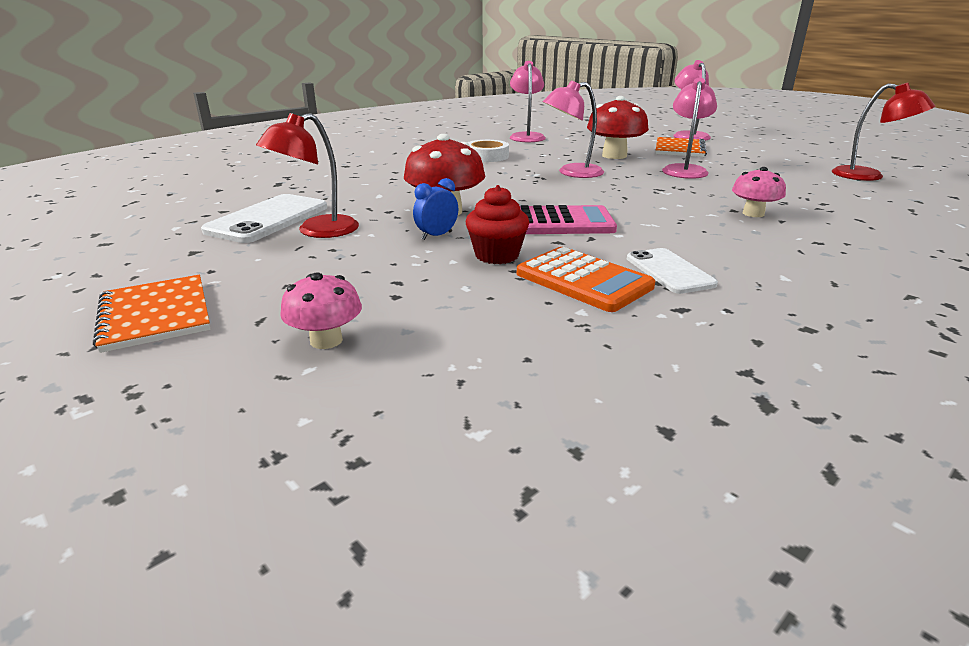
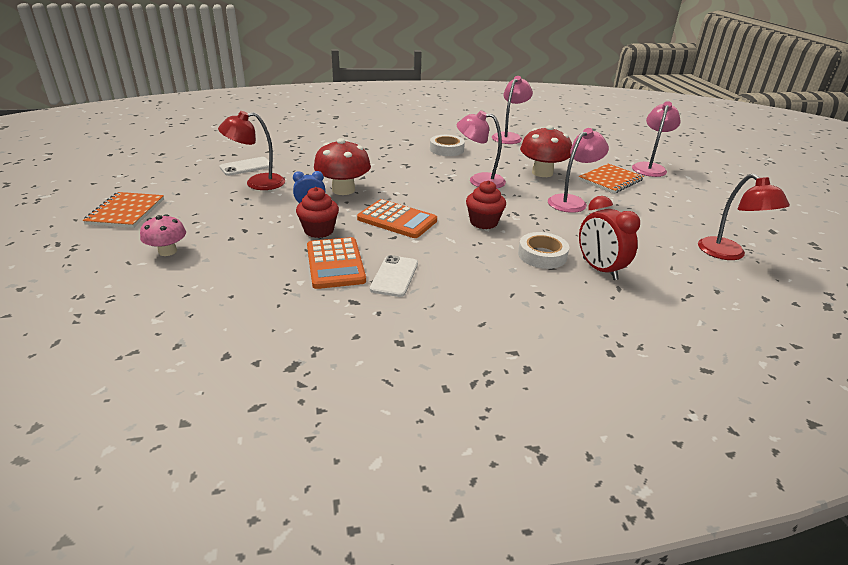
camera: 30 degrees right, 5 degrees up
(268, 219) = (246, 167): white phone -> white phone, size x0.64
(562, 222) = (397, 220): pink calculator -> orange calculator
(649, 203) = (483, 222): none -> red cupcake
(753, 213) = (542, 255): pink mushroom -> white tape
(816, 211) = (599, 269): none -> red clock

